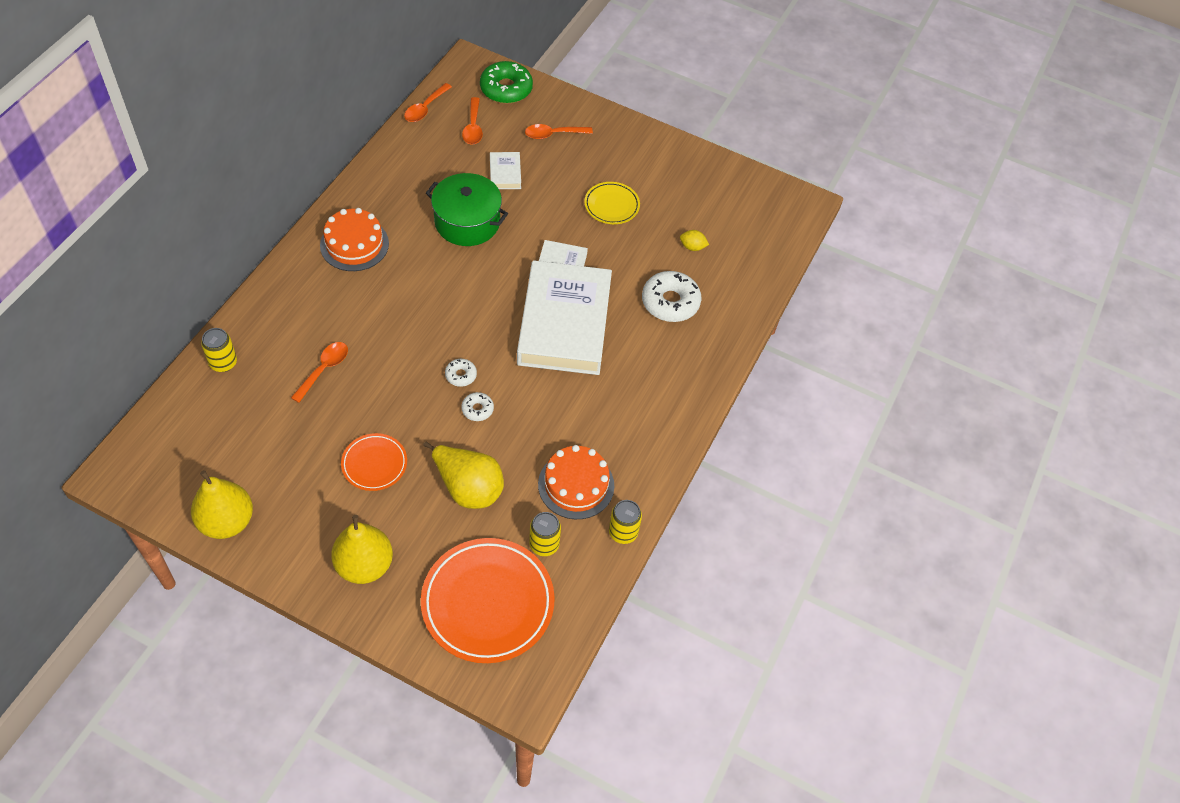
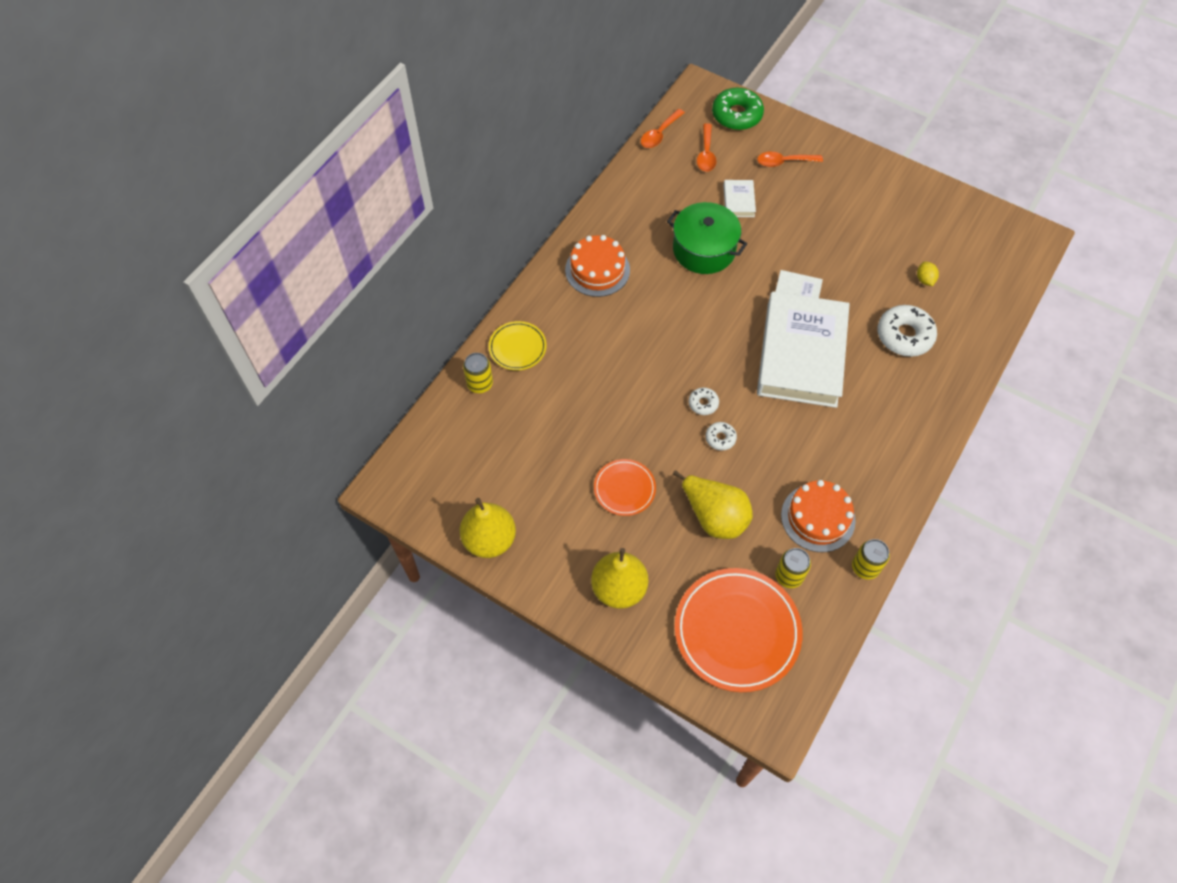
camera: 10 degrees right, 5 degrees up
(324, 369) = (573, 393): orange spoon -> none
(611, 205) = (843, 235): yellow plate -> yellow plate (517, 348)
(692, 247) = (924, 280): yellow lemon -> yellow lemon turned 60 degrees clockwise

